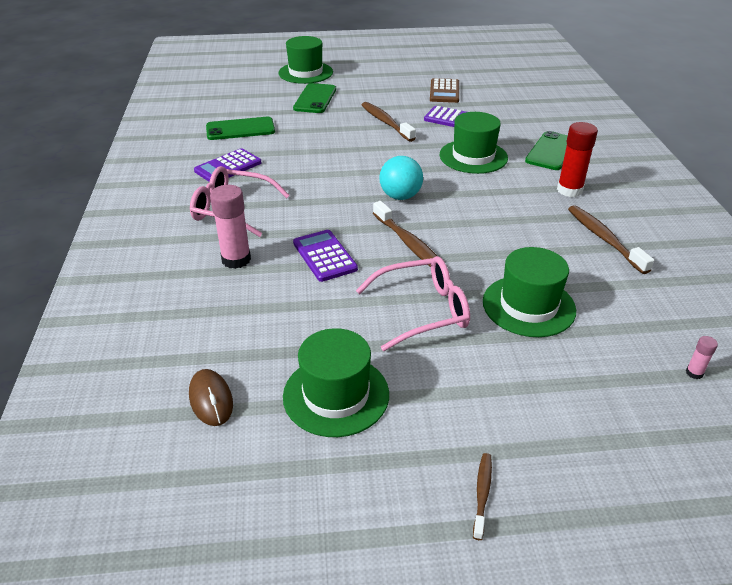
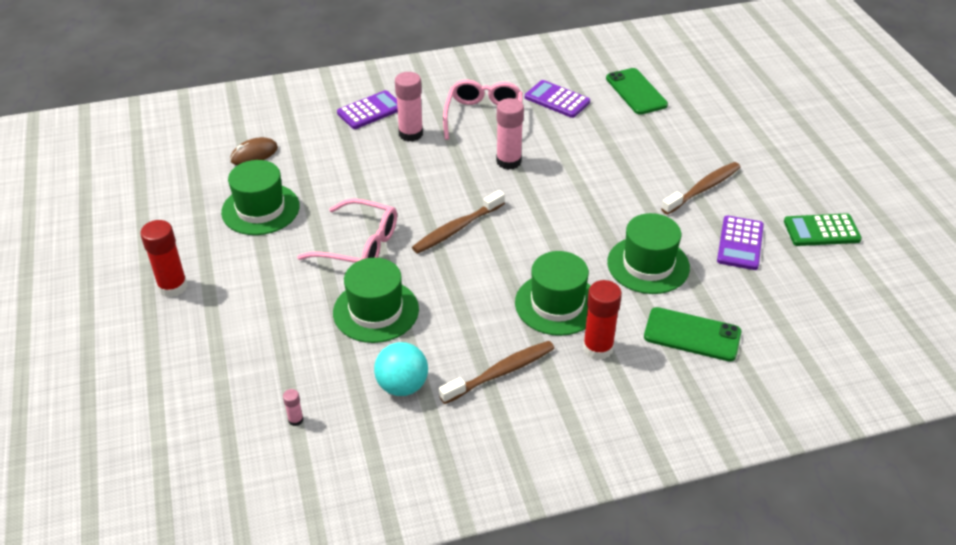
camera: 80 degrees right, 5 degrees up
(305, 73) = (806, 110): green hat -> green hat (557, 304)
(314, 203) = (508, 161): none -> pink glue stick
(315, 99) = (736, 128): green phone -> none
(324, 256) = (426, 180): purple calculator -> purple calculator (370, 111)
(400, 196) = (539, 215): turquoise ball -> turquoise ball (402, 386)
(424, 310) = (360, 245): pink glasses -> pink glasses turned 45 degrees counterclockwise
(444, 91) = (821, 231): brown calculator -> green calculator
(482, 493) = (173, 286): brown toothbrush -> red glue stick

